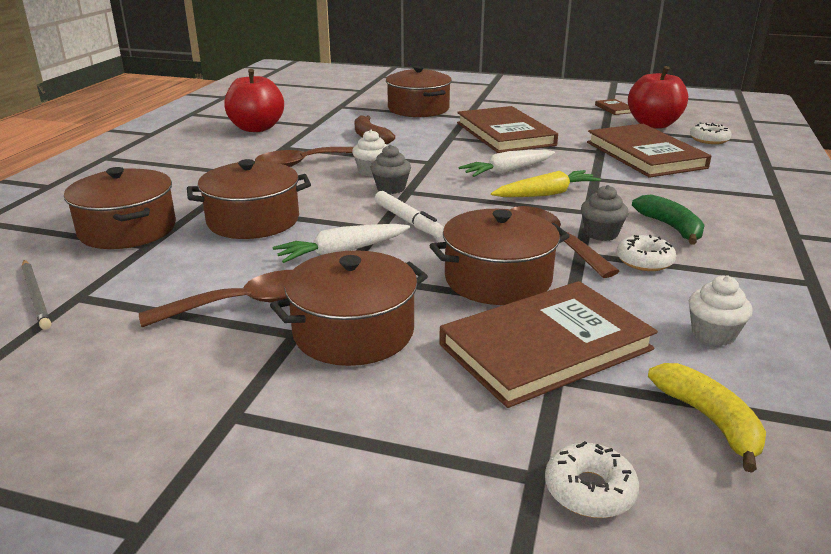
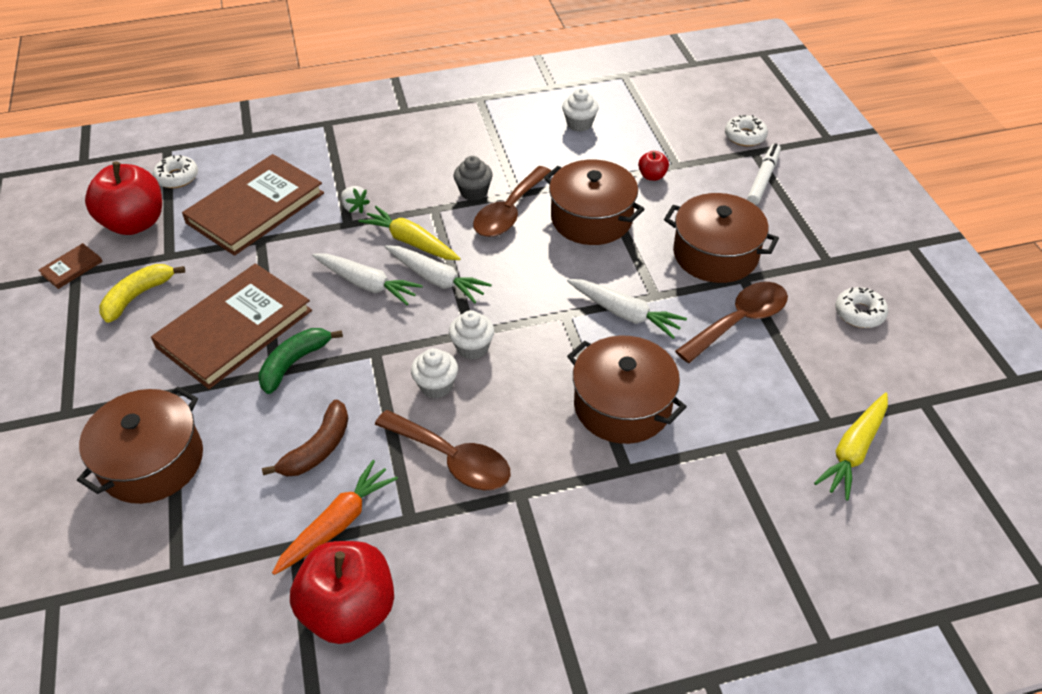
camera: 120 degrees left, 20 degrees up
(36, 296) = (853, 450): grey pencil -> yellow carrot
(127, 230) = (720, 488): brown pot -> none
(246, 304) = (739, 321): brown spoon -> brown spoon turned 105 degrees clockwise
(310, 133) = (337, 524): none -> orange carrot
(391, 188) = (472, 347): grey cupcake -> white cupcake
(408, 221) = (536, 302): white marker -> white marker (763, 179)
(485, 193) = (436, 279): none -> white carrot
(545, 347) = (652, 176): brown book -> red apple
(617, 184) = (355, 207): none -> white strawberry
(644, 261) = (504, 163): white donut -> white donut (859, 313)
(671, 227) = (434, 163): green banana -> green banana (294, 363)
(709, 420) = (662, 114): yellow banana -> yellow banana (138, 296)

